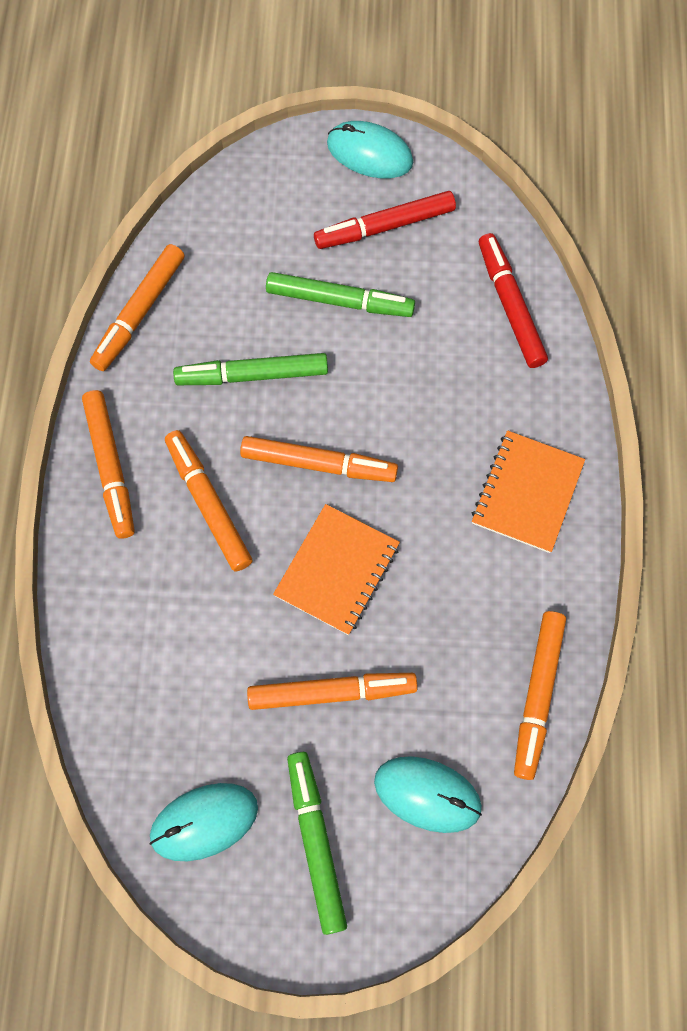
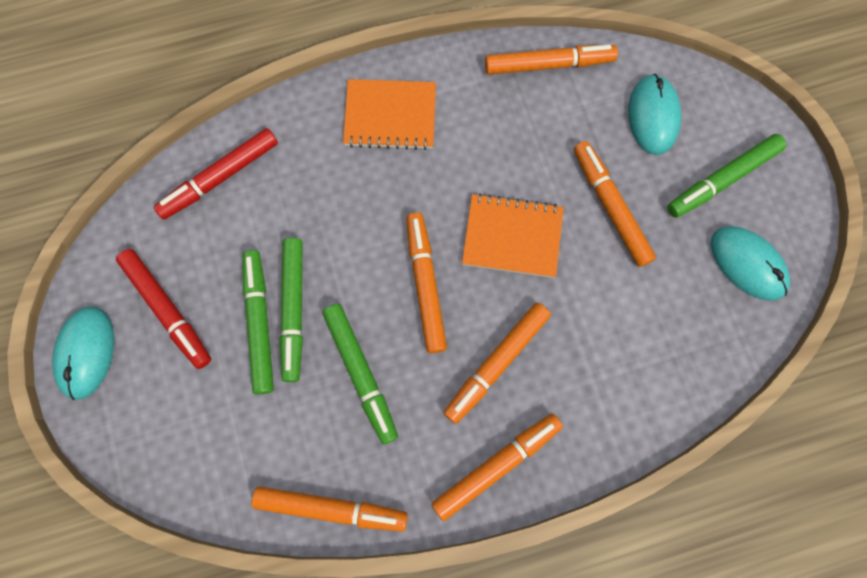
camera: 110 degrees left, 5 degrees up
(340, 334) = (293, 310): none -> green marker

